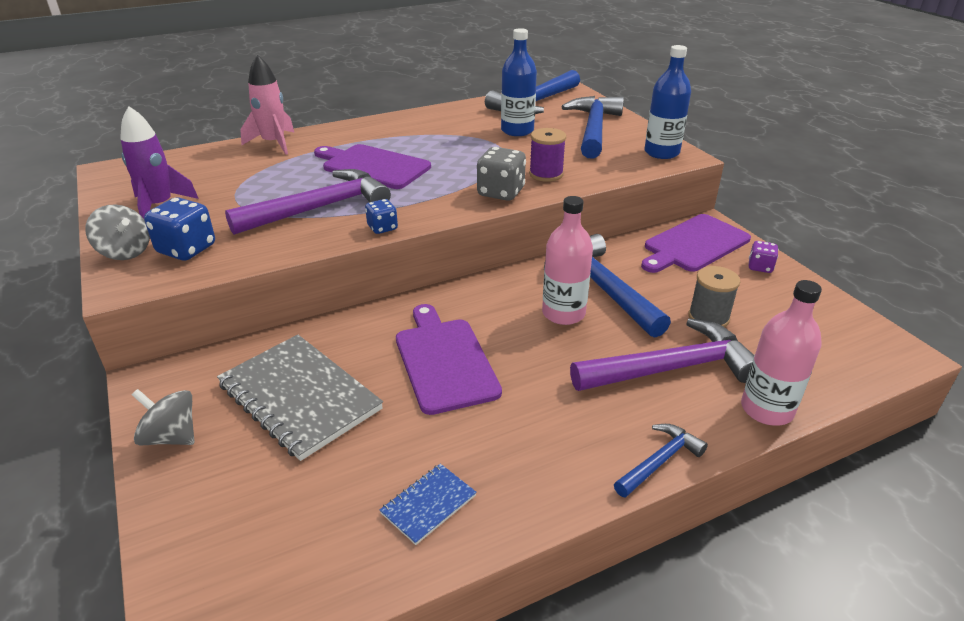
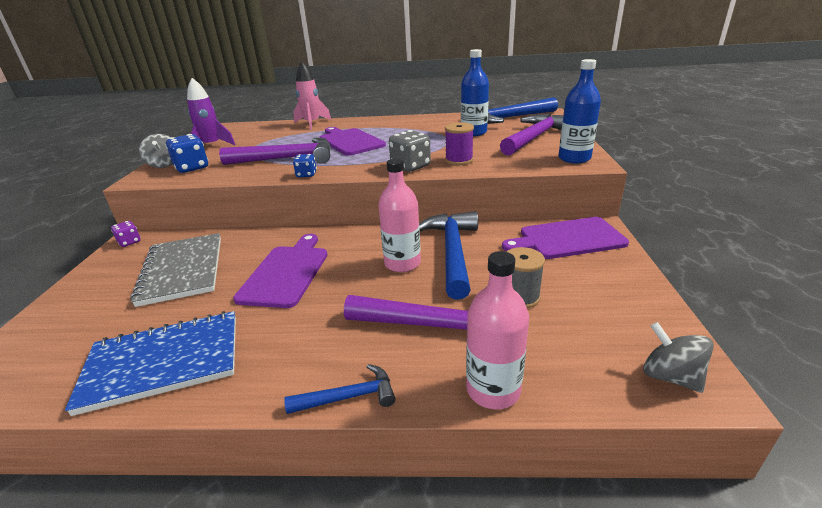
camera: 30 degrees right, 5 degrees down
(171, 437) = (100, 272): grey spinning top -> grey spinning top (670, 376)
(428, 504) = (163, 362): blue notebook -> blue notebook, size x2.12
(593, 129) = (535, 137): blue hammer -> purple hammer
(760, 267) = (615, 269): purple dice -> purple dice (129, 242)

